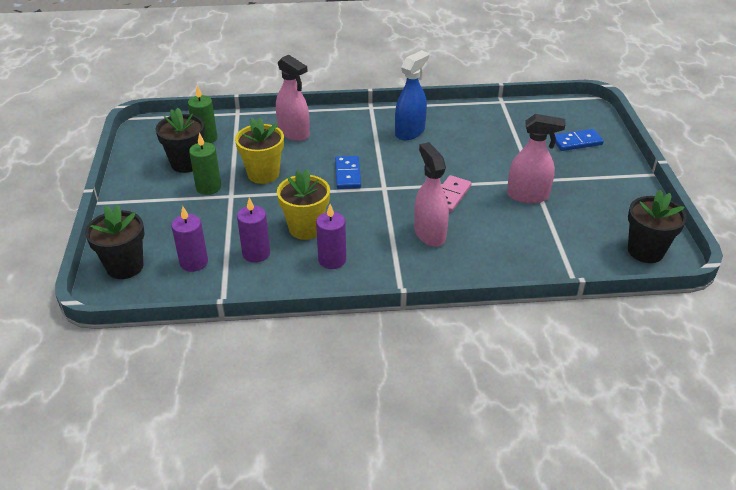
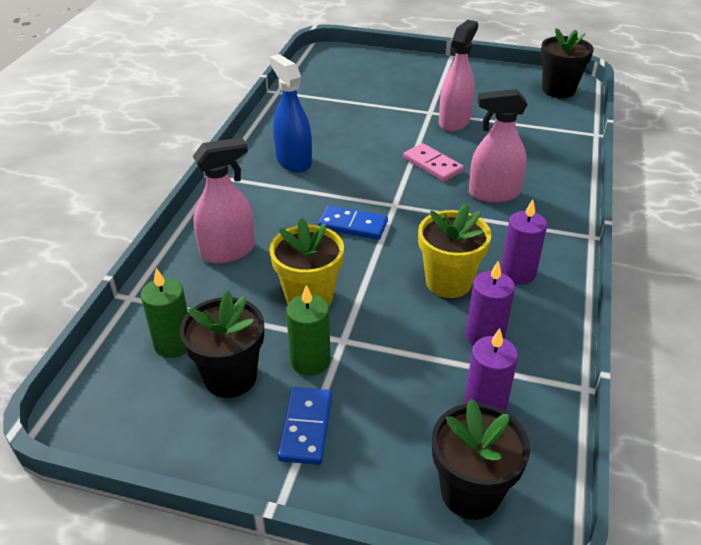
camera: 70 degrees left, 0 degrees up
(577, 142) = (380, 74): blue domino -> blue domino (305, 427)

